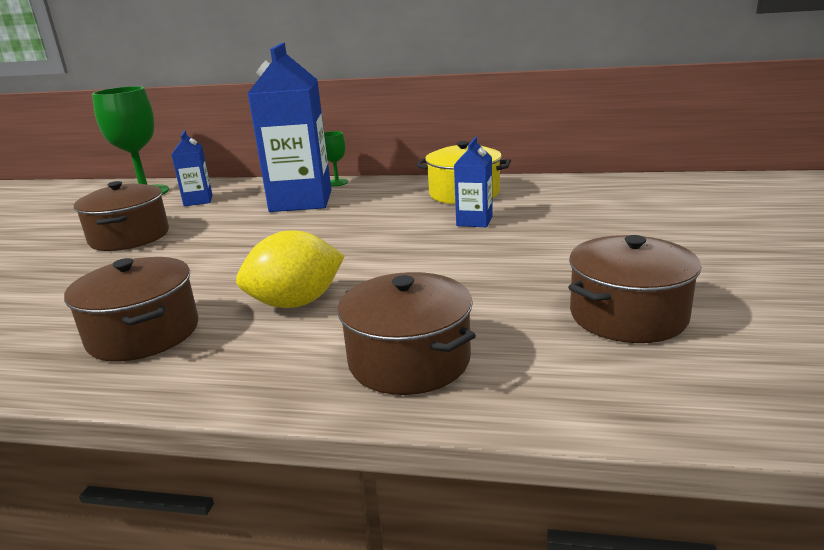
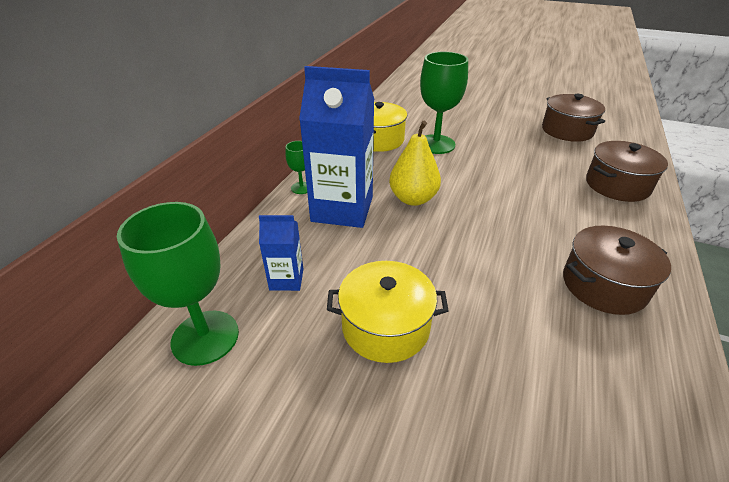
camera: 80 degrees left, 15 degrees up
(129, 237) = (385, 326): brown pot -> yellow pot
(296, 303) = (554, 217): yellow lemon -> none
(326, 224) = (413, 199): none -> yellow pear
(474, 221) = (436, 144): blue carton -> green goblet

